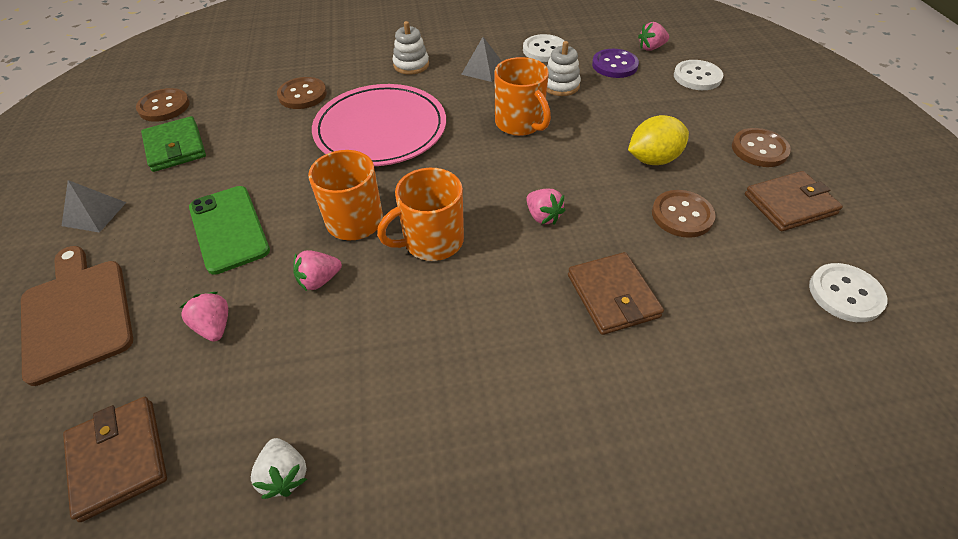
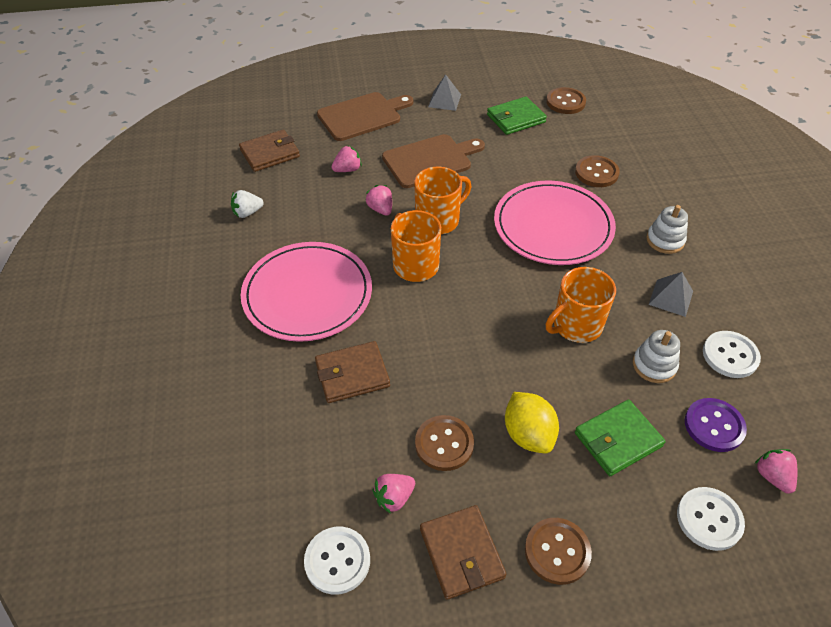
camera: 90 degrees right, 0 degrees up
(229, 229) = (430, 160): green phone -> brown cutting board
(483, 357) = (307, 294): none -> pink plate
(543, 216) = (442, 335): pink strawberry -> pink strawberry (394, 498)
(642, 110) = (618, 439): none -> green wallet

